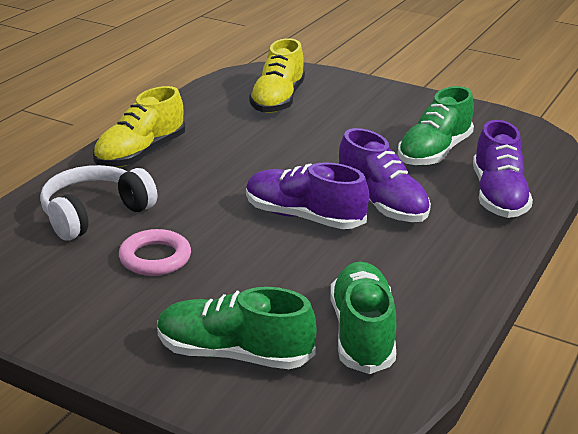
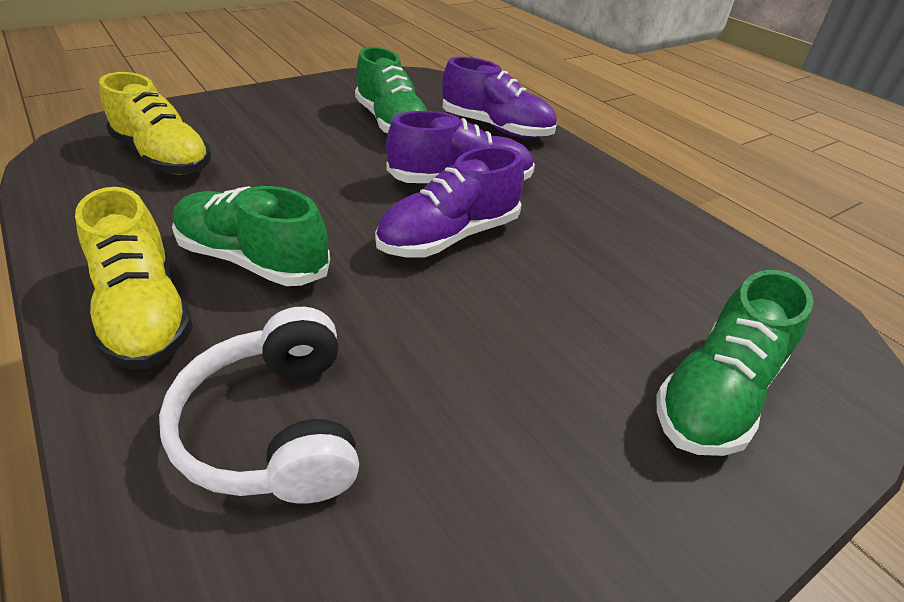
camera: 65 degrees left, 10 degrees up
(155, 258) = (457, 395): pink ring -> none
(362, 333) = (696, 283): green shoe -> green shoe (252, 260)

